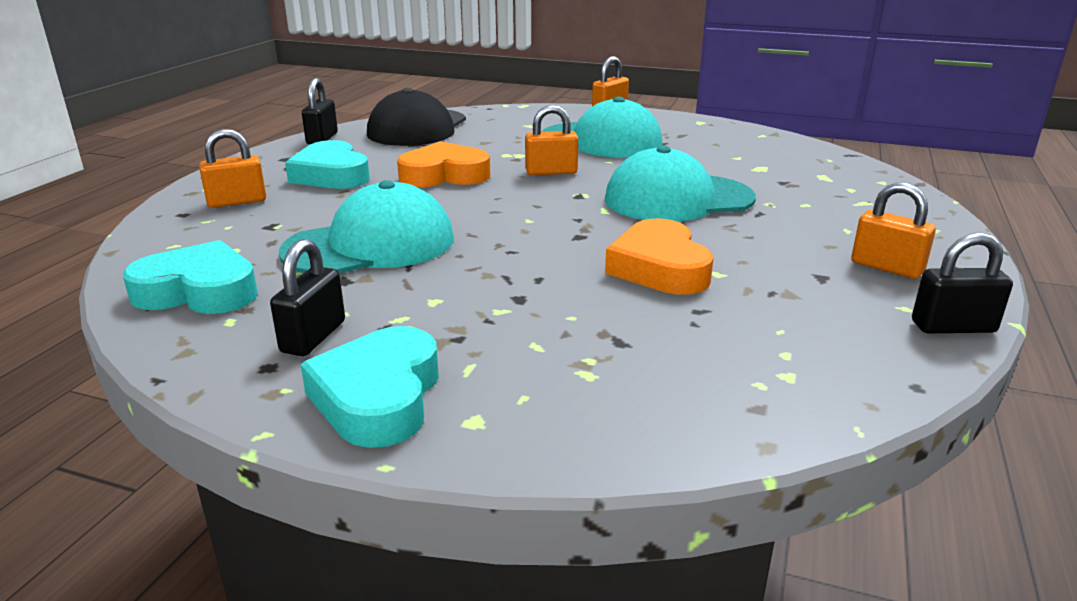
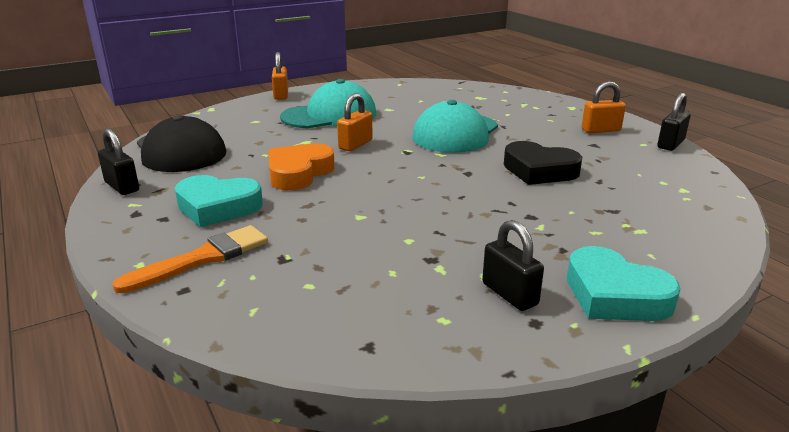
camera: 50 degrees left, 0 degrees up
(199, 291) = (372, 320): turquoise heart -> none
(237, 201) = (202, 258): orange padlock -> orange brush
(370, 245) = (385, 233): turquoise cap -> none
(659, 268) = (539, 170): orange heart -> black heart

